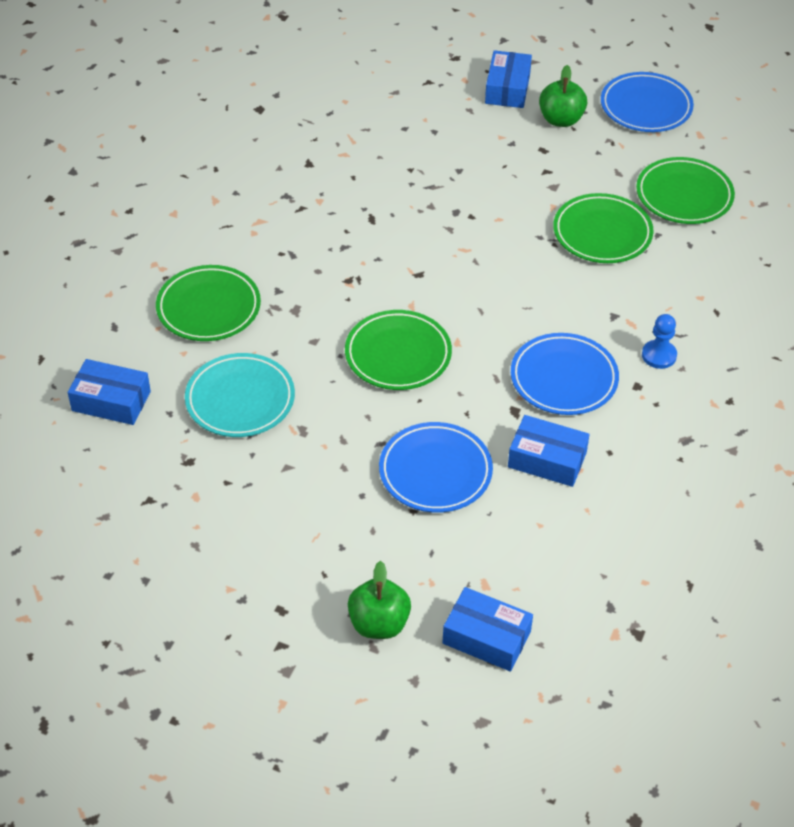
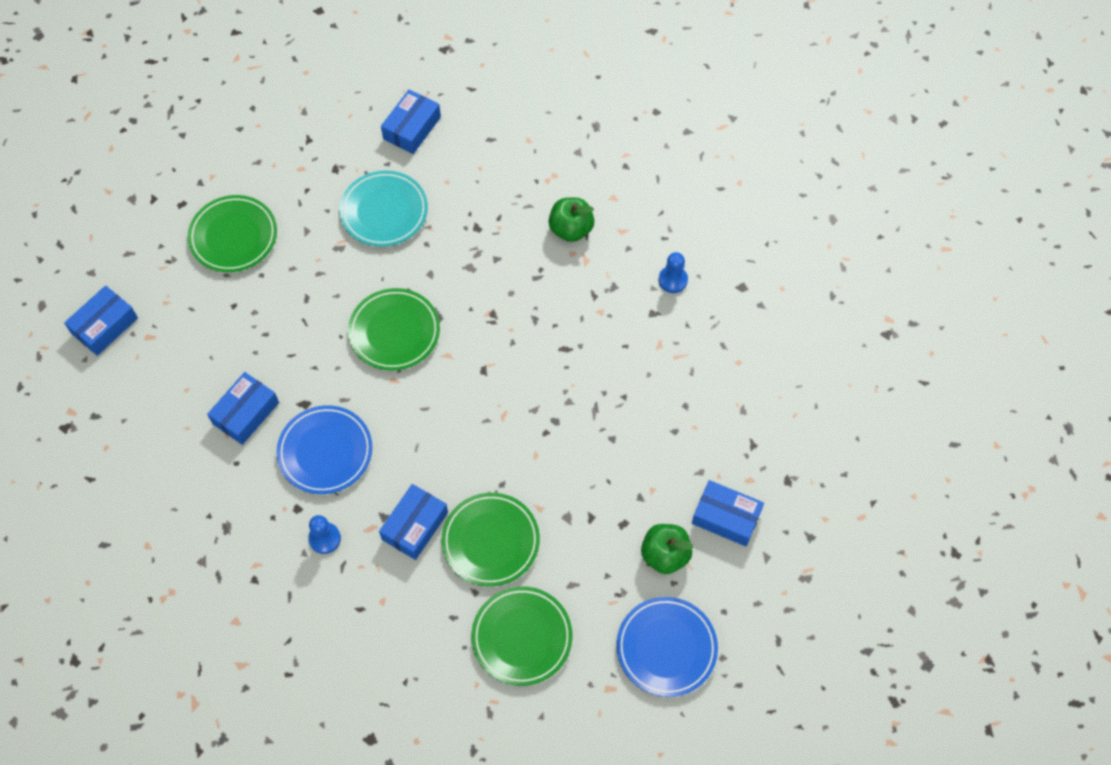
camera: 105 degrees right, 15 degrees up
(208, 308) = (491, 206): green plate -> green plate (233, 236)
(265, 155) = (673, 280): none -> blue pawn
(379, 624) = (145, 261): green apple -> green apple (571, 229)
(435, 471) = (264, 330): blue plate -> none
(612, 290) = (415, 526): none -> blue box

